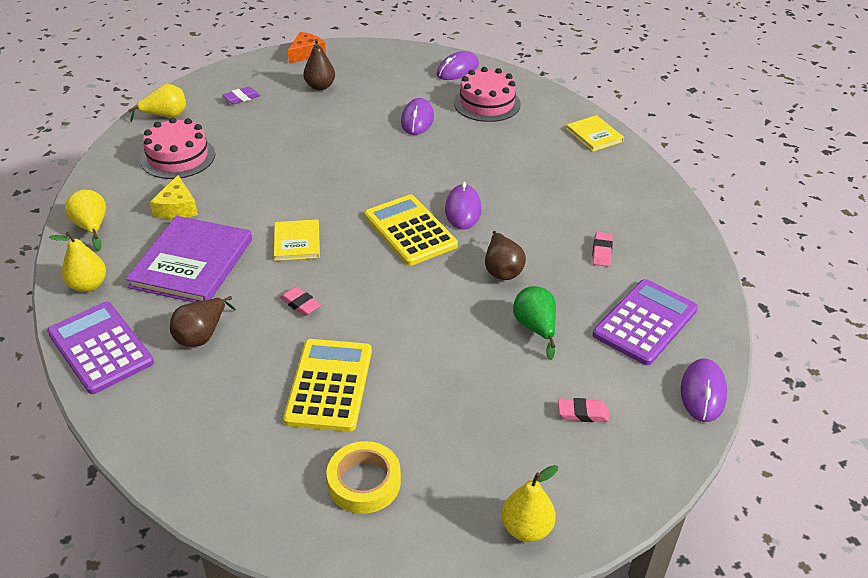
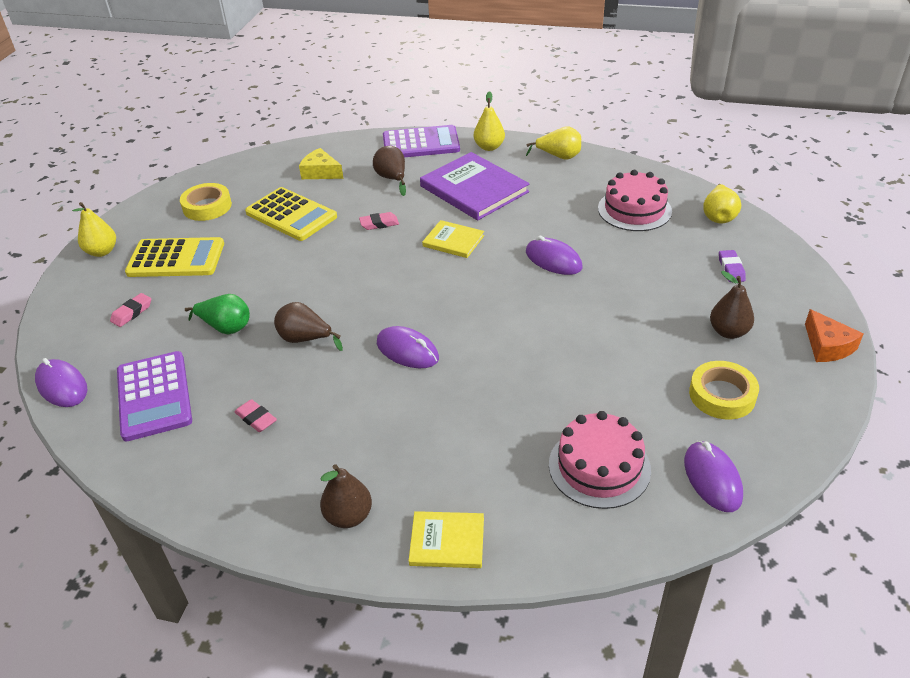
camera: 125 degrees right, 0 degrees up
(177, 208) = (553, 195): yellow cheese -> yellow cheese (320, 172)
(386, 78) = (722, 395): none -> yellow tape
(410, 231) = (409, 305): yellow calculator -> yellow calculator (176, 258)
(417, 120) = (600, 384): purple mouse -> purple mouse (553, 260)
(621, 174) = (348, 516): none -> brown pear

